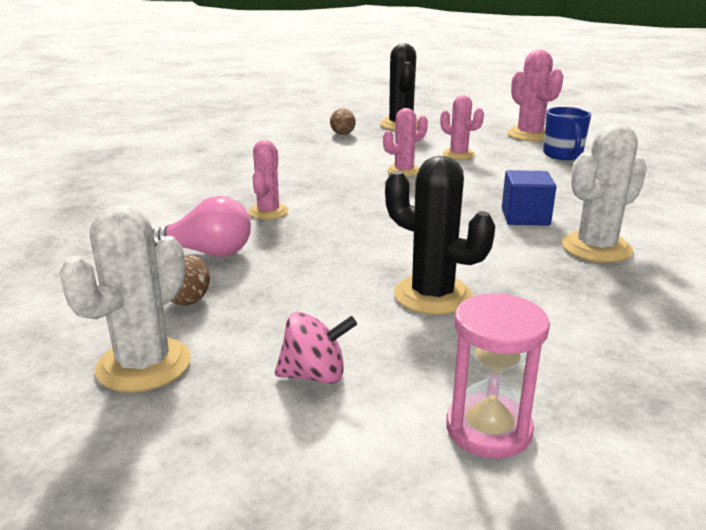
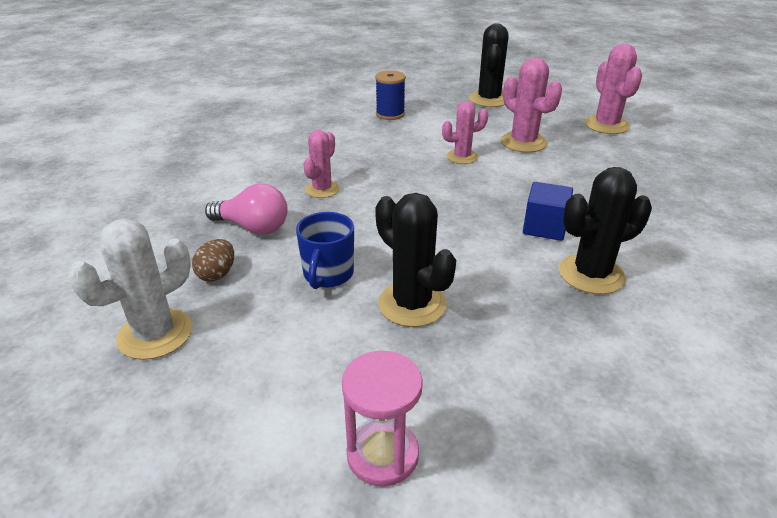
camera: 15 degrees right, 10 degrees up
(304, 144) = (390, 114): none -> blue spool
(315, 375) = (274, 370): pink spinning top -> none
(343, 134) = (430, 106): brown egg -> none
(458, 154) = (523, 142): pink cactus -> pink cactus, size x1.52
(563, 155) = (625, 155): blue mug -> blue mug (328, 275)
(596, 248) = (591, 274): white cactus -> black cactus

